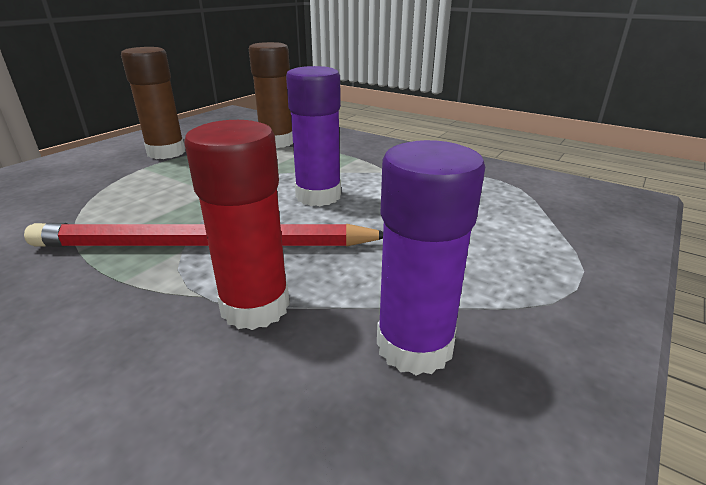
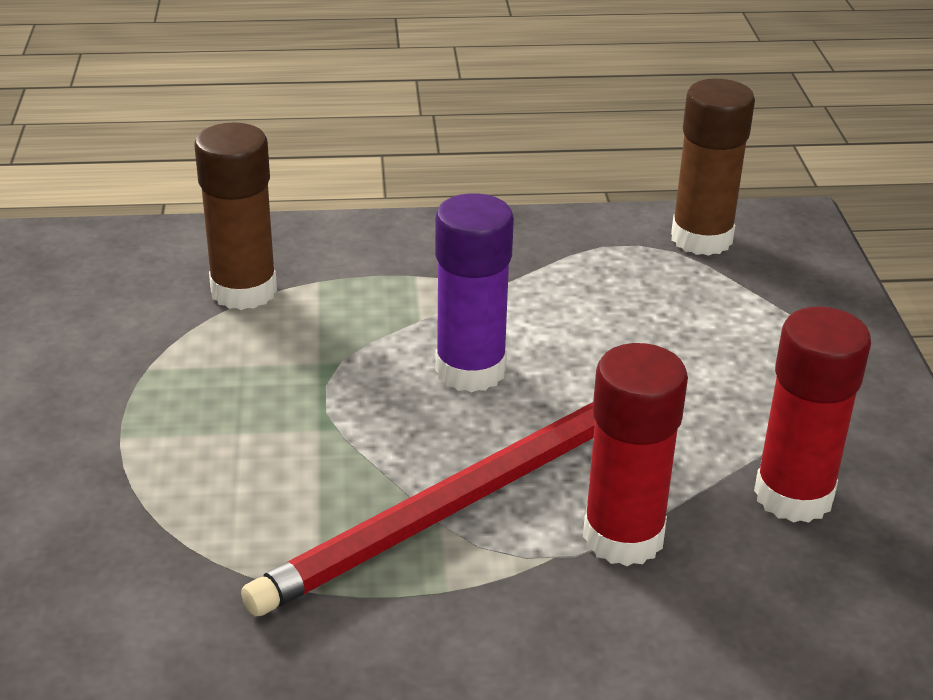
camera: 40 degrees left, 5 degrees up
(166, 152) = (97, 391): brown glue stick -> brown glue stick (701, 239)
(414, 346) = (793, 496): purple glue stick -> red glue stick

